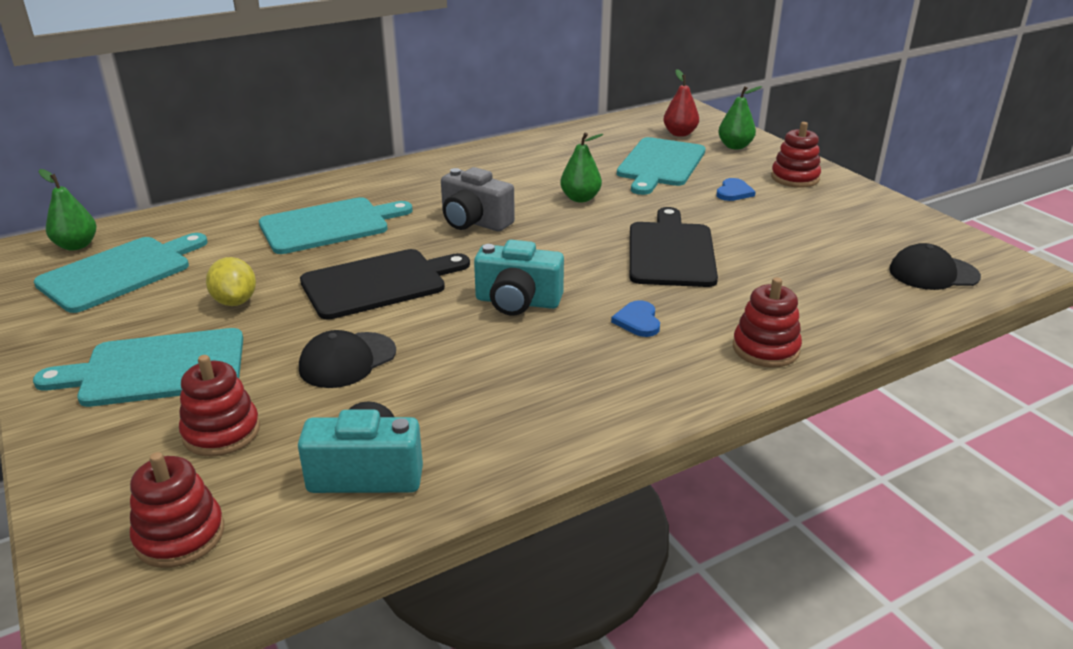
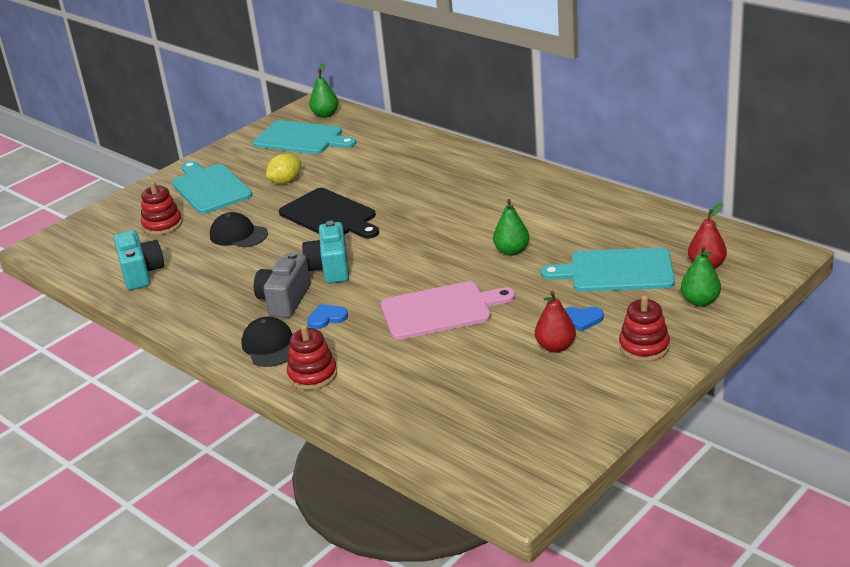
camera: 75 degrees right, 0 degrees up
(180, 535) = (87, 244): red stacking toy -> none
(329, 225) = (399, 174): turquoise cutting board -> none
(474, 222) = (438, 221): grey camera -> grey camera (284, 300)
(670, 251) = (440, 310): black cutting board -> pink cutting board
(775, 211) = (555, 347): none -> red pear
(933, 273) = (479, 445): black cap -> black cap (269, 346)

